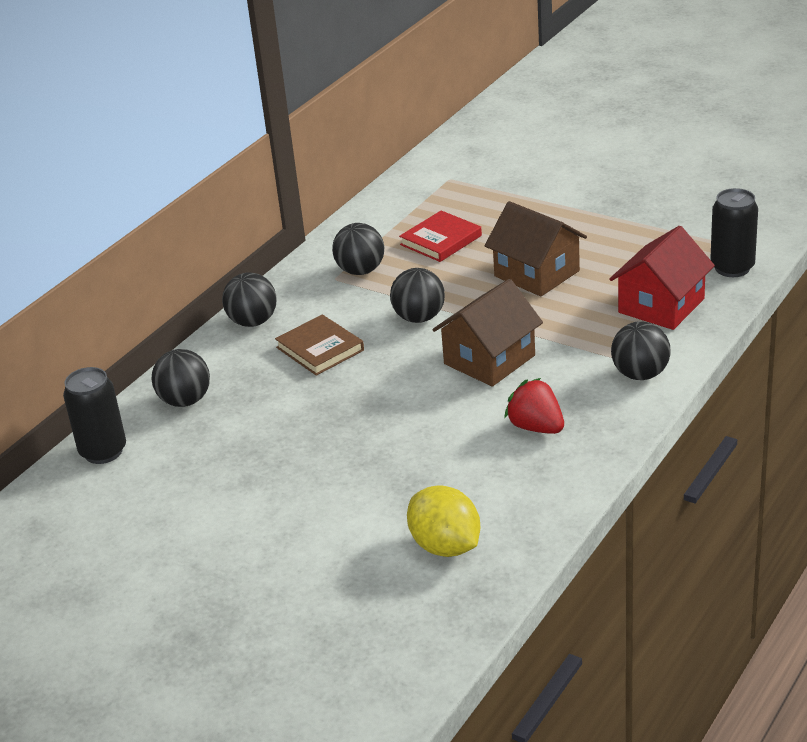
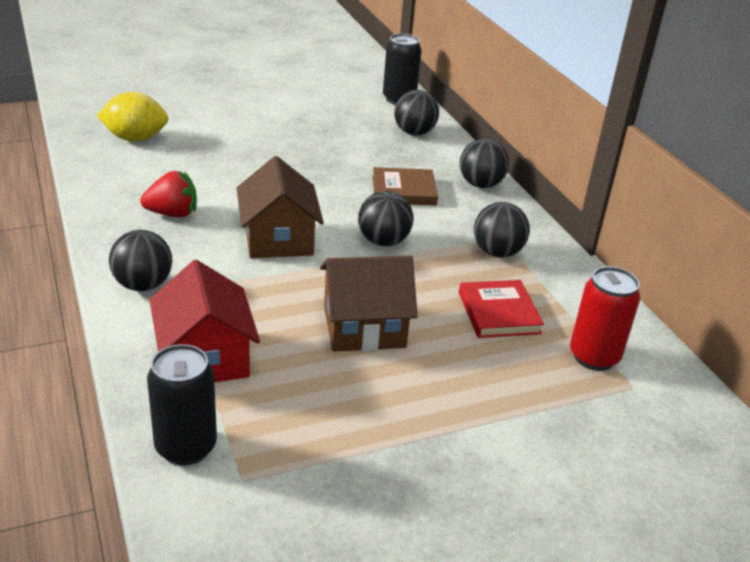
camera: 120 degrees right, 0 degrees up
(438, 197) = (594, 357): none -> red can

